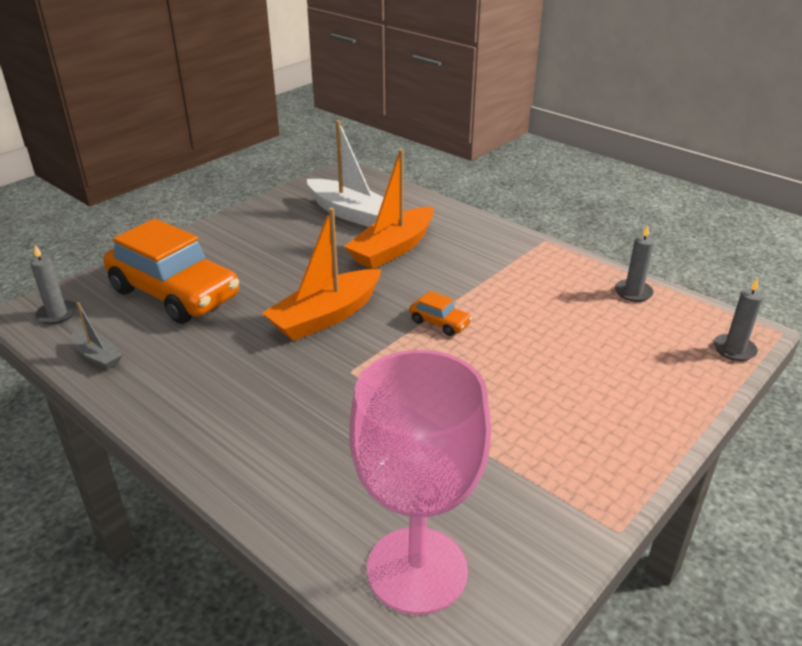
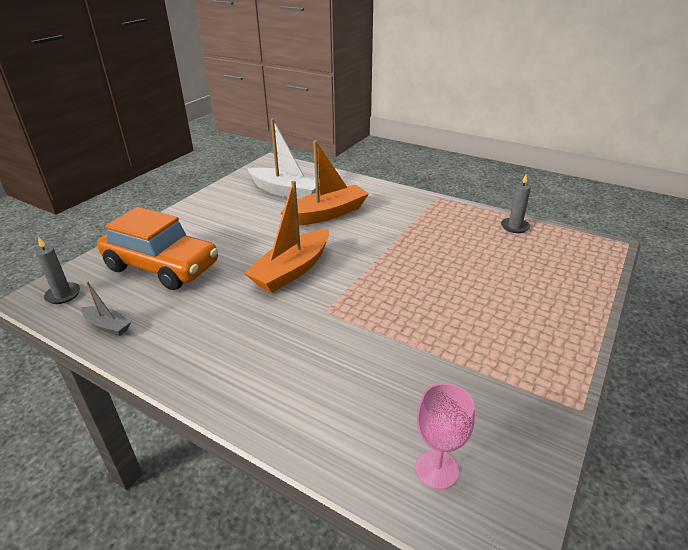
camera: 10 degrees left, 0 degrees up
(392, 249) = (327, 214): orange boat -> orange boat turned 150 degrees counterclockwise
(417, 569) = (437, 469): pink goblet -> pink goblet, size x0.50
(439, 322) = (382, 265): orange car -> none
(734, 349) = (601, 259): grey candle -> none

